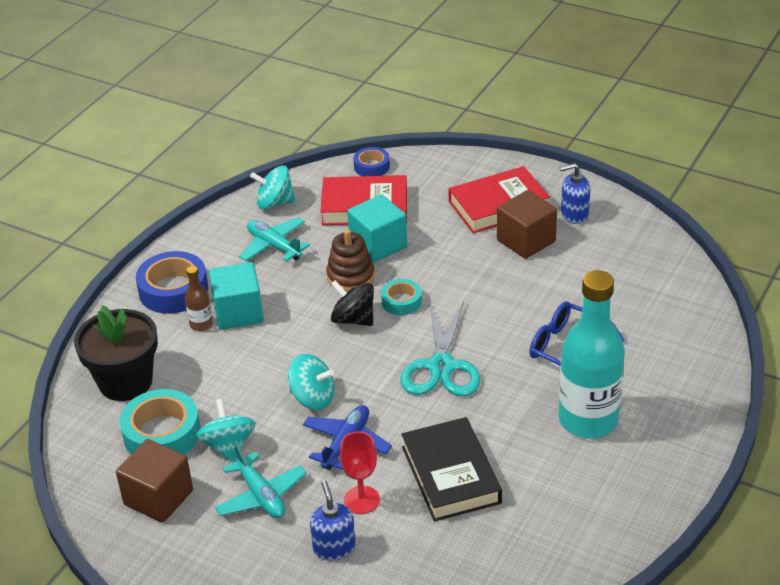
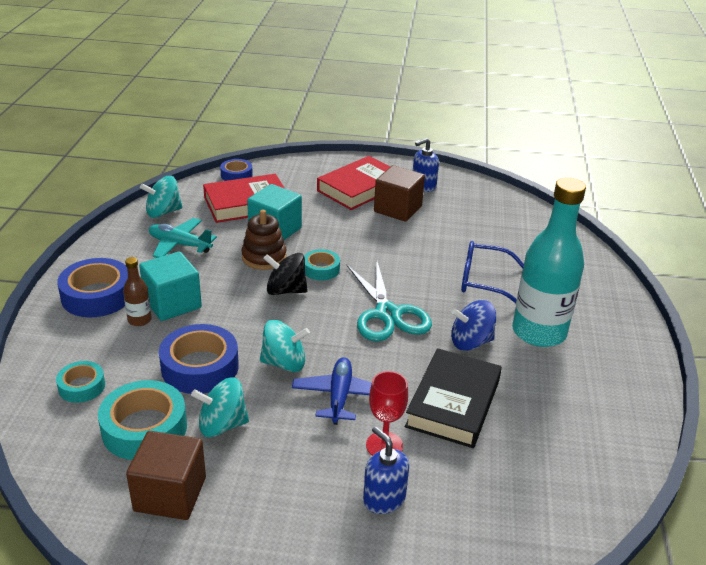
camera: 25 degrees left, 5 degrees down
(125, 382) = (82, 386): black flower pot -> turquoise tape
(228, 446) = (222, 425): turquoise spinning top -> turquoise spinning top turned 60 degrees counterclockwise
(234, 385) = (200, 367): none -> blue tape
(261, 495) = (281, 465): turquoise plane -> none
(450, 475) = (453, 403): black book -> black book turned 60 degrees clockwise
(508, 415) = (470, 342): none -> blue spinning top

